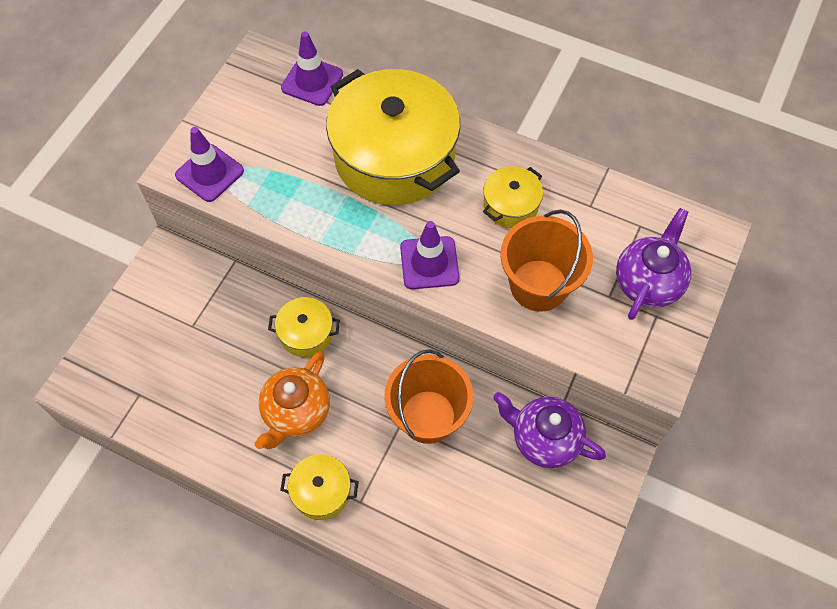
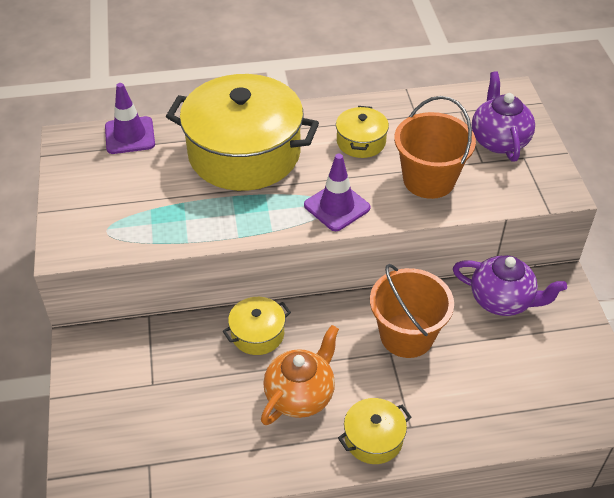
camera: 35 degrees left, 15 degrees down
(209, 173) = (97, 237): purple traffic cone -> none
(296, 412) = (300, 395): orange teapot -> orange teapot turned 135 degrees counterclockwise
(544, 439) = (502, 300): purple teapot -> purple teapot turned 150 degrees counterclockwise

